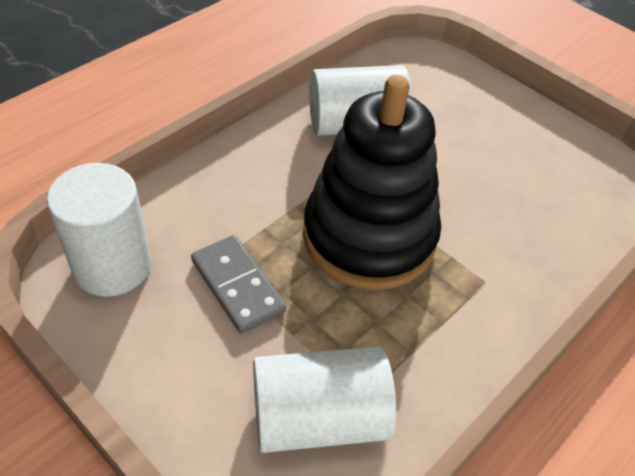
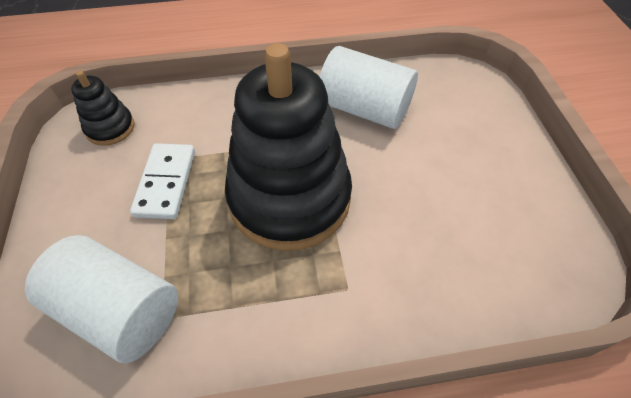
camera: 40 degrees right, 5 degrees up
(112, 266) = (110, 128): white cylinder -> black stacking toy
(238, 286) = (166, 183): grey domino -> white domino

